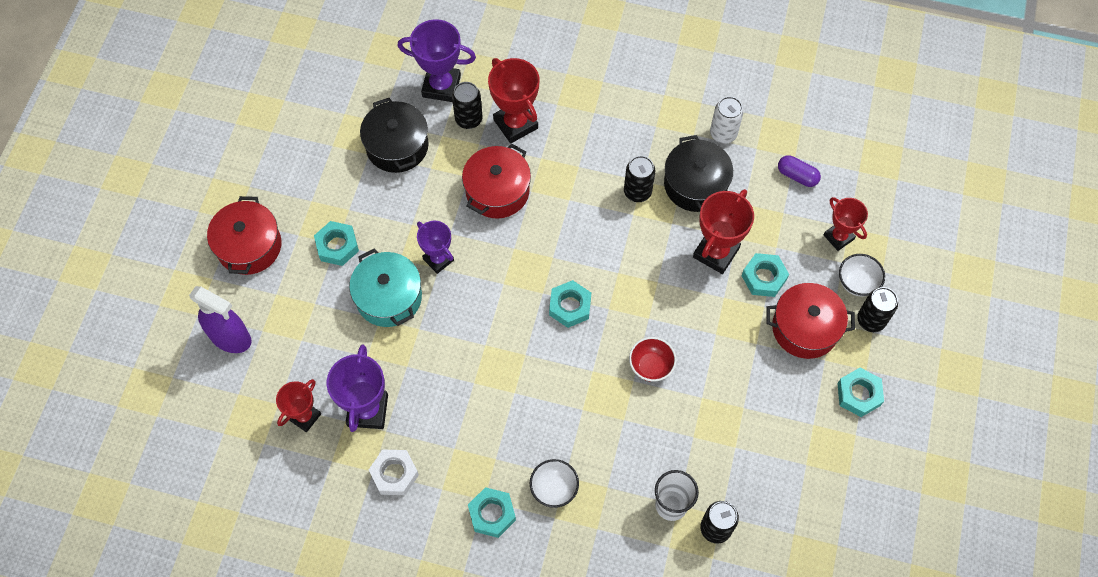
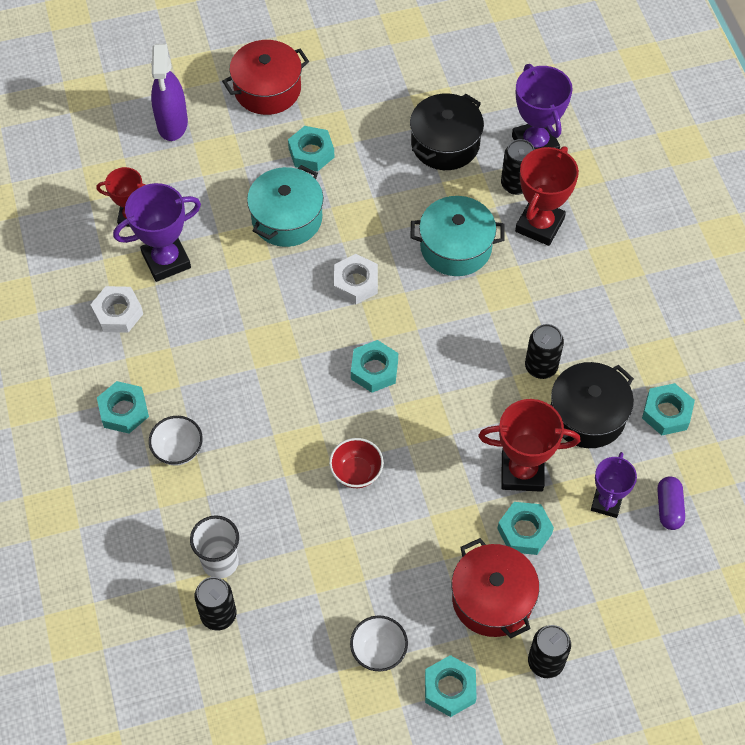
camera: 60 degrees right, 5 degrees down
(438, 259) = (351, 237): purple trophy -> purple trophy (606, 502)
(483, 278) = (356, 283): none -> white nut
(497, 191) = (456, 247): red pot -> turquoise pot
(723, 134) = (666, 413): white can -> turquoise nut
(838, 237) = (624, 583): red trophy -> none
(857, 283) = (581, 627): white bowl -> white bowl (378, 651)

